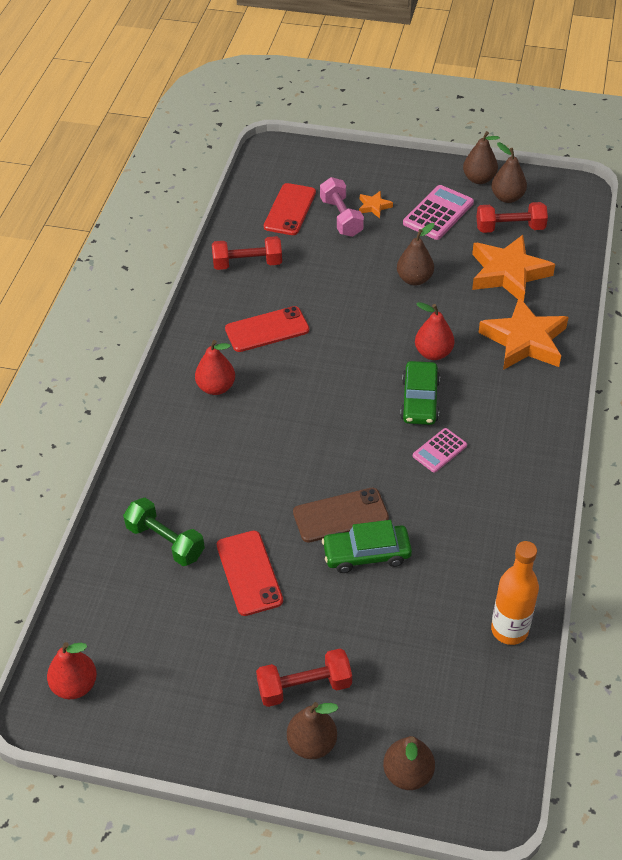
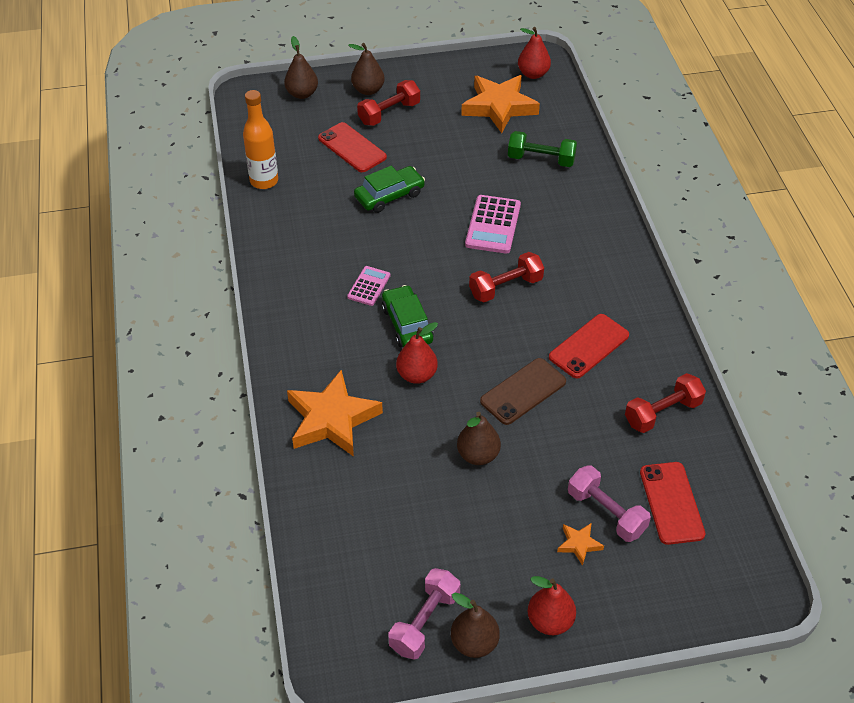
camera: 155 degrees right, 0 degrees up
(216, 387) = (593, 278): red pear -> red pear (550, 621)
(249, 573) = (467, 159): red phone -> red phone (352, 148)
(340, 515) = (423, 214): brown phone -> brown phone (523, 391)
(438, 213) = (498, 562): pink calculator -> pink calculator (493, 225)
(507, 197) = (424, 622): brown pear -> pink dumbbell
(508, 273) = (379, 499): orange star -> orange star (499, 107)
(510, 228) = (402, 569): red dumbbell -> red dumbbell (505, 287)

